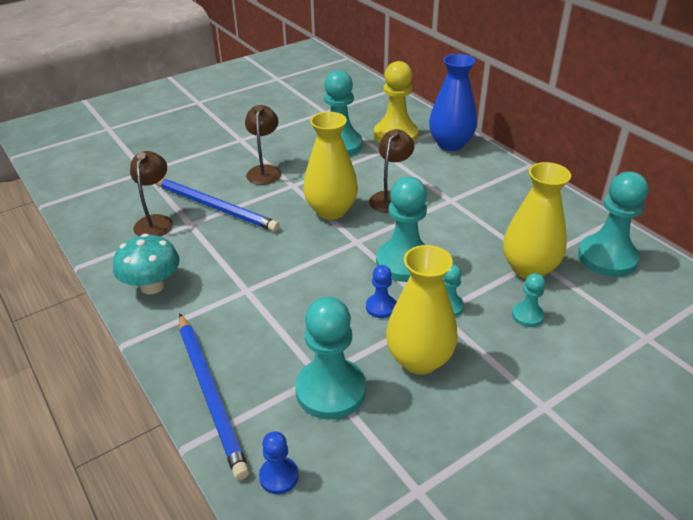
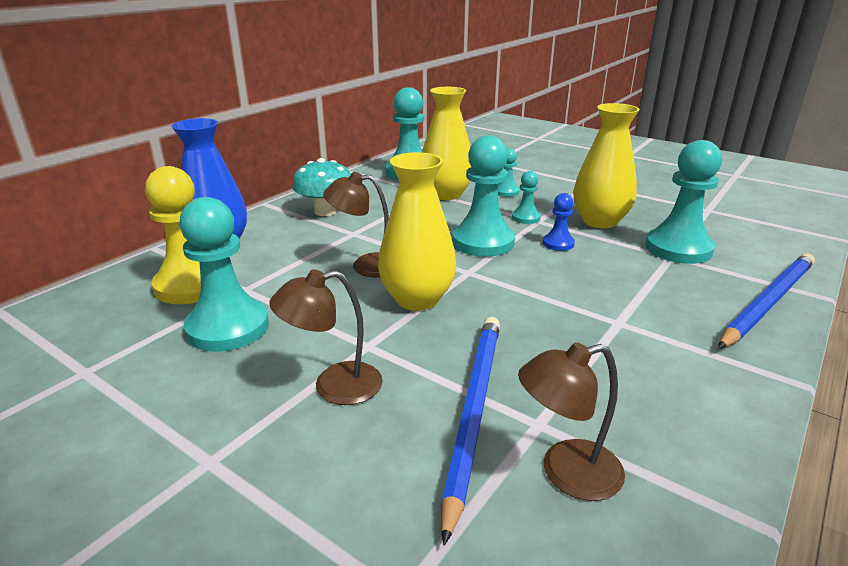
camera: 110 degrees left, 10 degrees down
(152, 286) = (701, 404): turquoise mushroom -> turquoise mushroom (325, 211)
(279, 476) = (778, 252): blue pawn -> none

